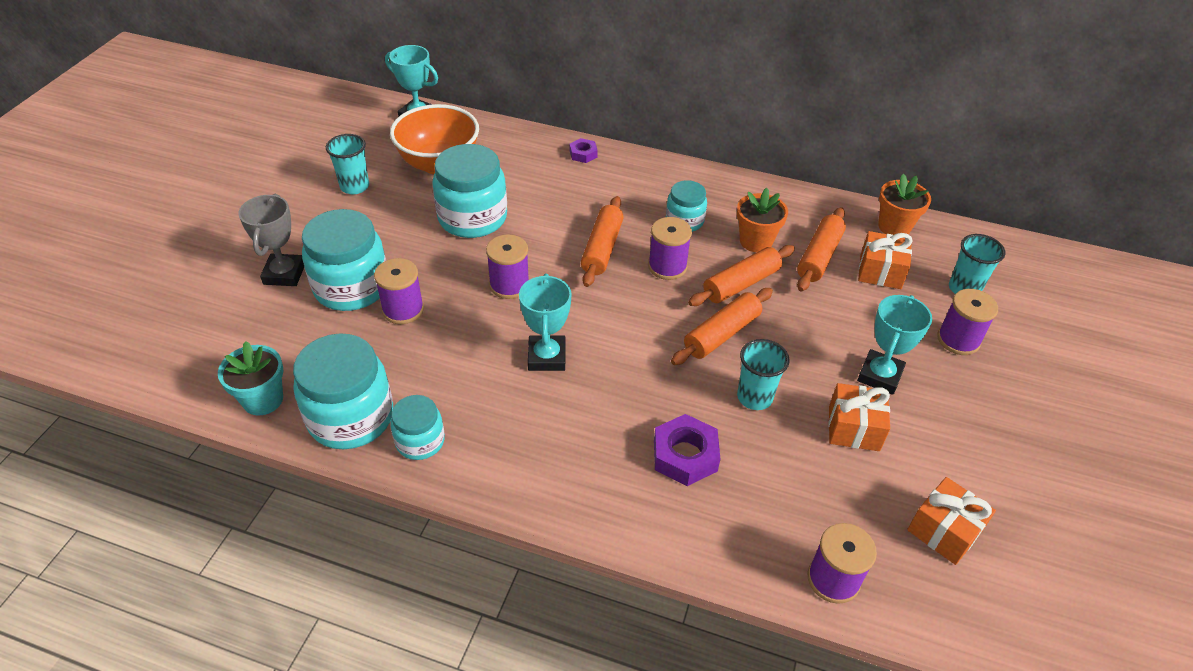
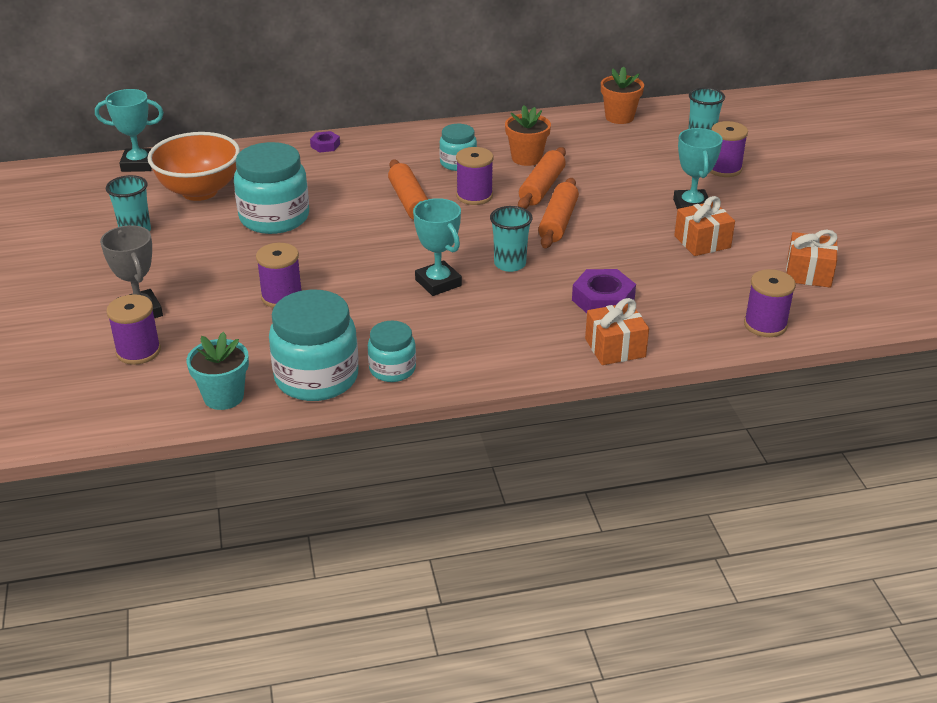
camera: 30 degrees left, 10 degrees down
(352, 287) = (217, 299): turquoise jar -> none
(509, 285) = (357, 250): purple spool -> purple spool (138, 351)
(754, 397) = (618, 250): turquoise cup -> turquoise cup (510, 264)
(819, 257) = (583, 152): orange rolling pin -> none
(880, 271) = (635, 147): orange gift -> orange gift (615, 348)

